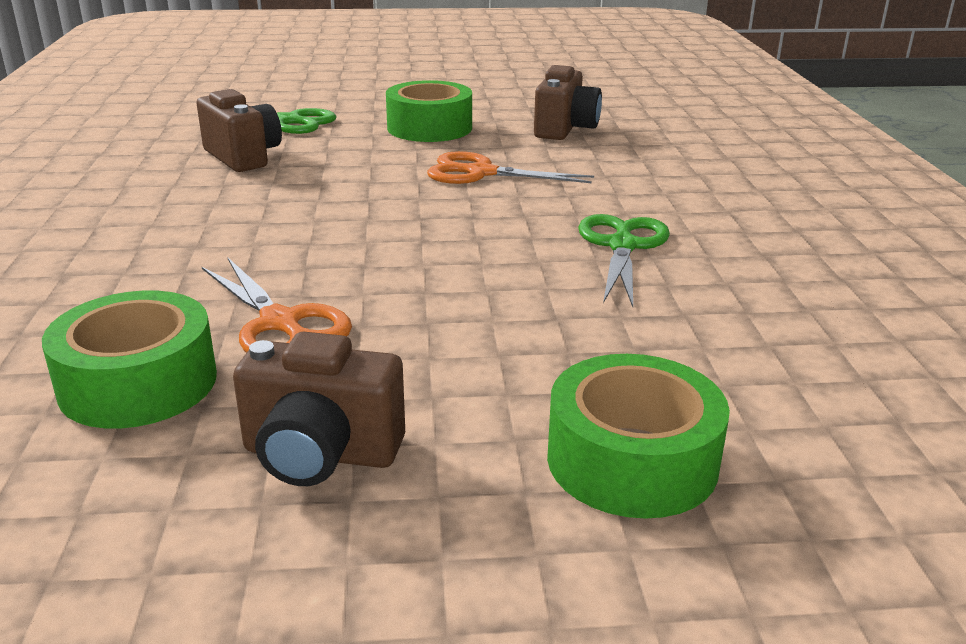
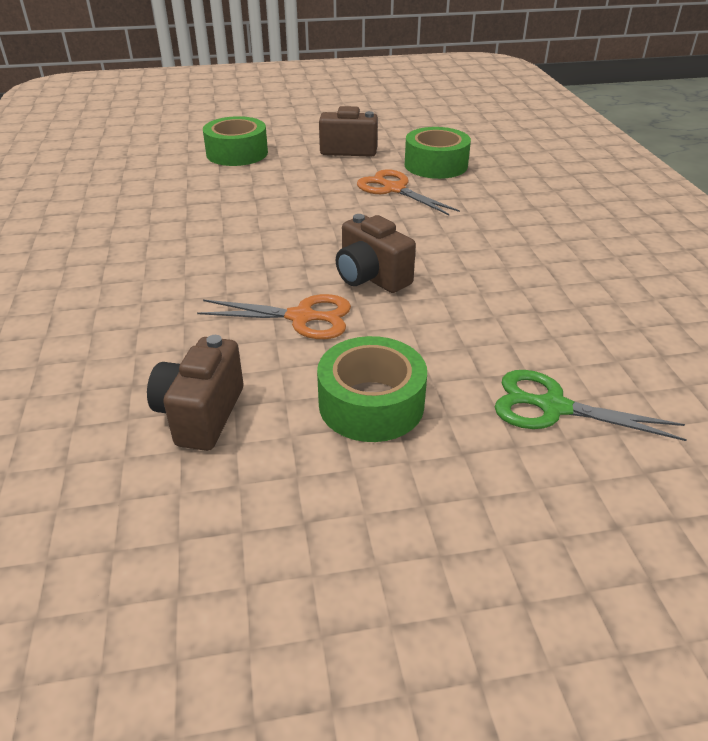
camera: 175 degrees right, 10 degrees up
(243, 157) = (538, 327): brown camera -> brown camera (371, 278)
(622, 246) = (202, 244): green scissors -> none

